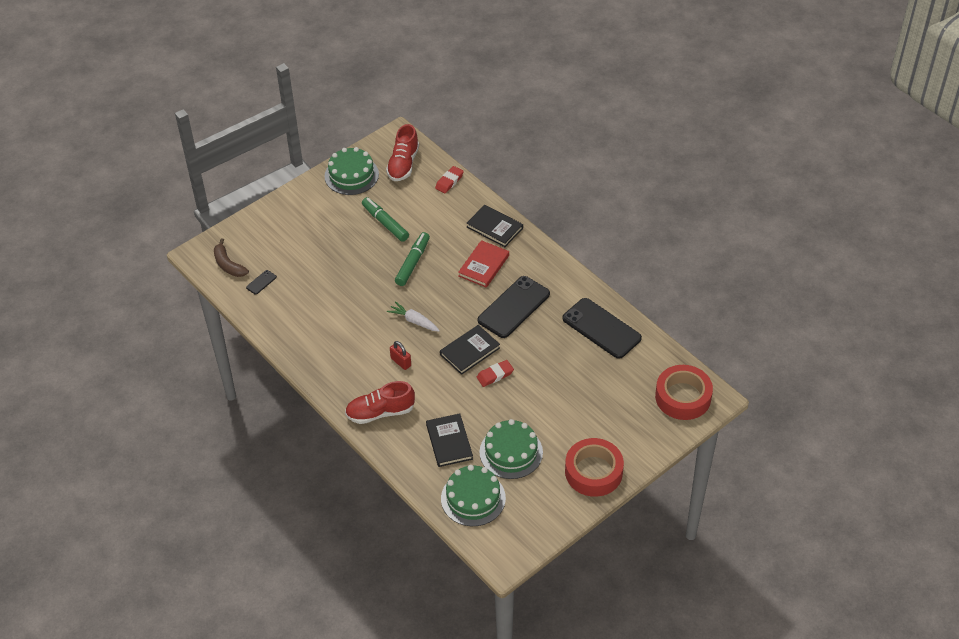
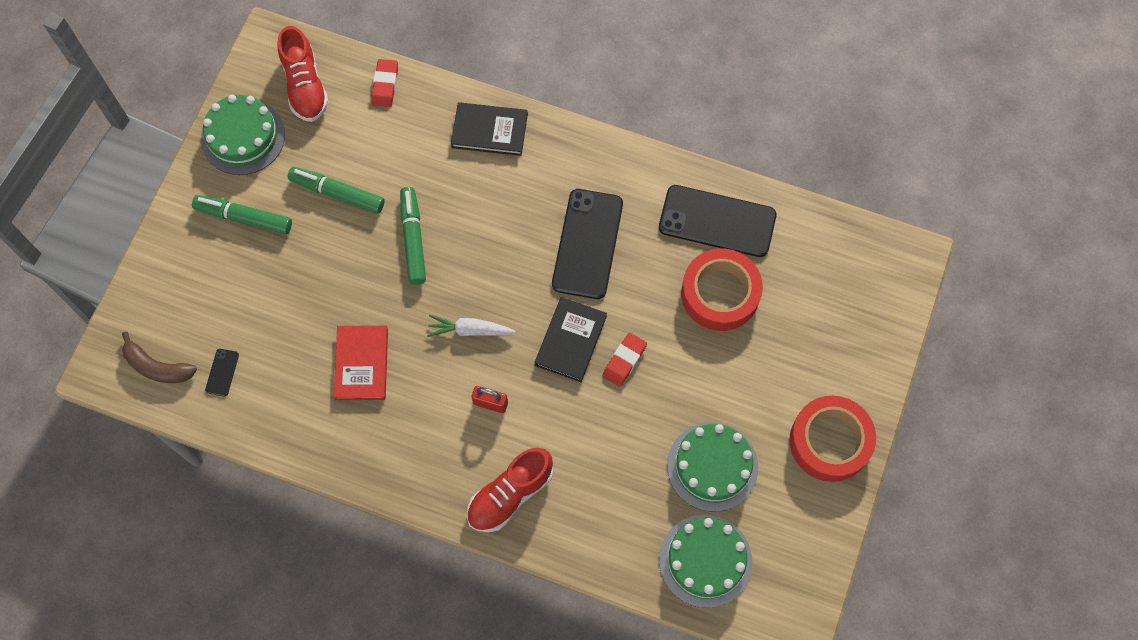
camera: 30 degrees left, 20 degrees up
(325, 213) = (244, 217): none -> green marker
(449, 442) = (625, 492): black book -> none
(484, 266) = (510, 198): red book -> red book (362, 364)
(683, 397) = (874, 274): red tape -> red tape (720, 294)

